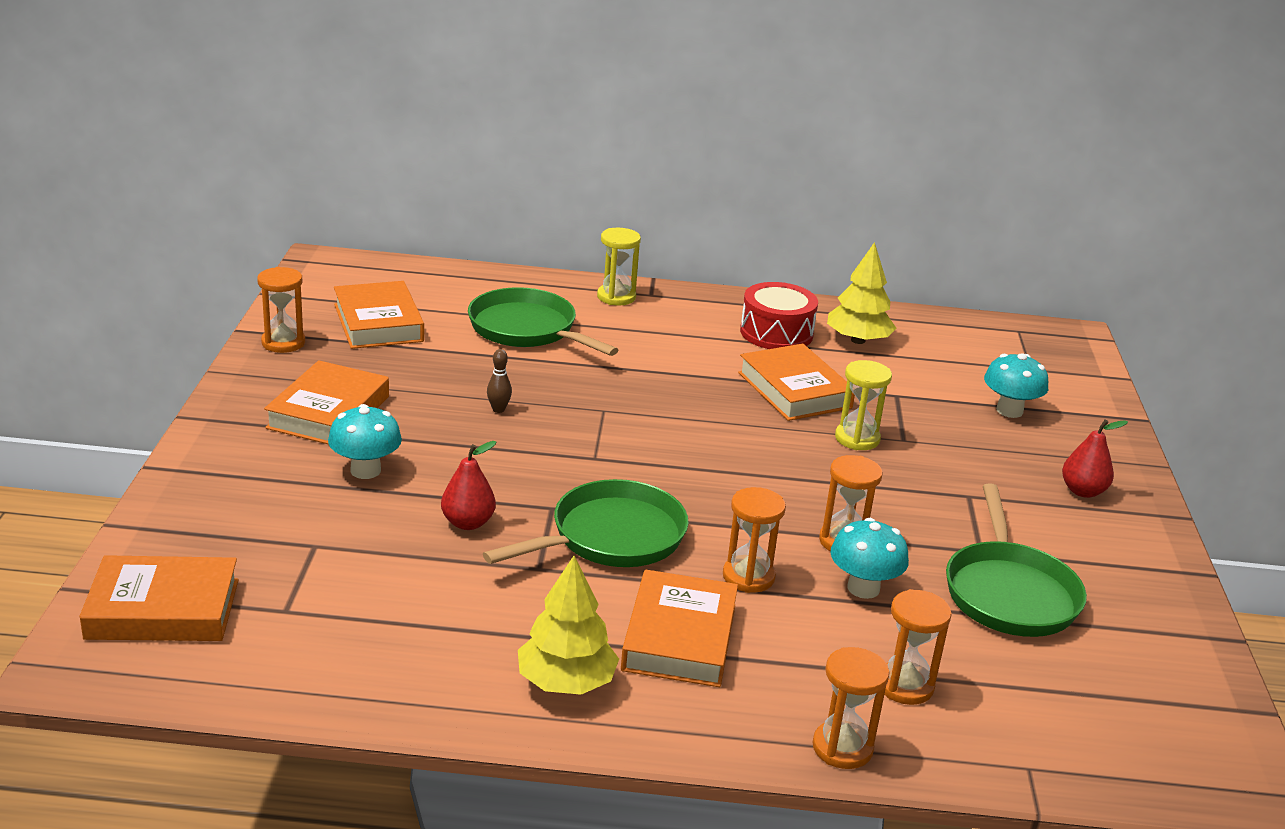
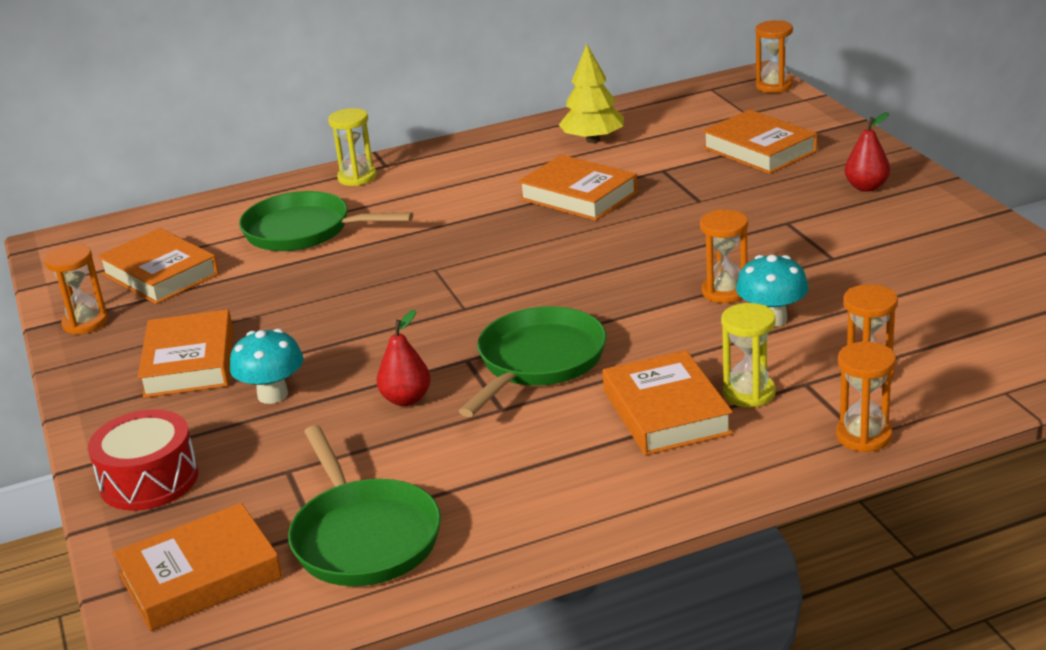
camera: 20 degrees left, 0 degrees up
(498, 409) = (343, 302): brown bowling pin -> none
(566, 682) = (609, 482): yellow tree -> none
(748, 577) = (677, 346): orange hourglass -> orange hourglass (774, 86)
(776, 333) = (521, 158): red drum -> red drum (149, 480)
(857, 439) = (663, 213): yellow hourglass -> yellow hourglass (749, 393)
(1009, 411) = (759, 150): turquoise mushroom -> orange book
(1009, 592) = (880, 279): green pan -> green pan (363, 537)

